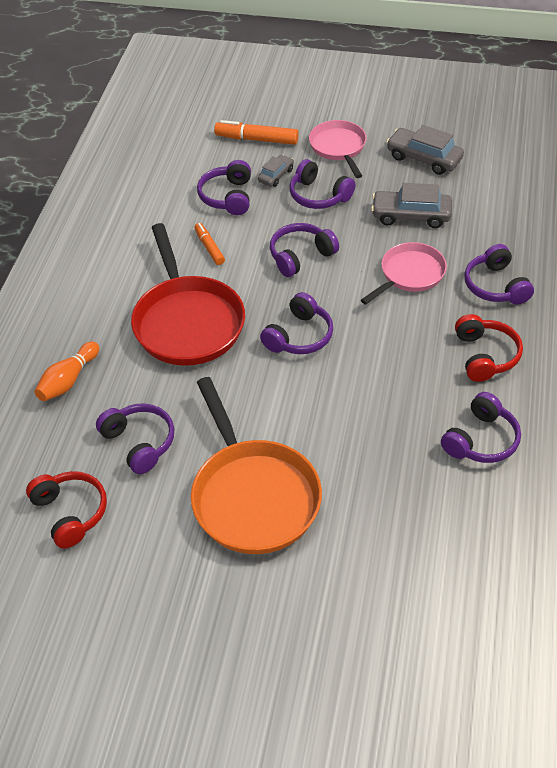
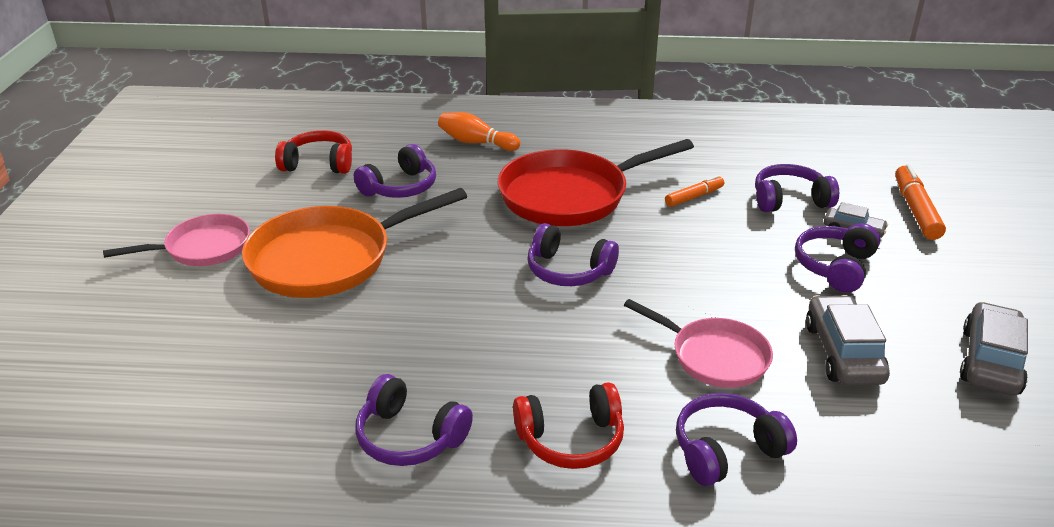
camera: 80 degrees right, 15 degrees down
(70, 513) = (319, 164): red headphones -> red headphones turned 135 degrees counterclockwise
(300, 256) = (709, 261): purple headphones -> none
(338, 148) = (950, 277): pink pan -> pink pan (202, 248)

